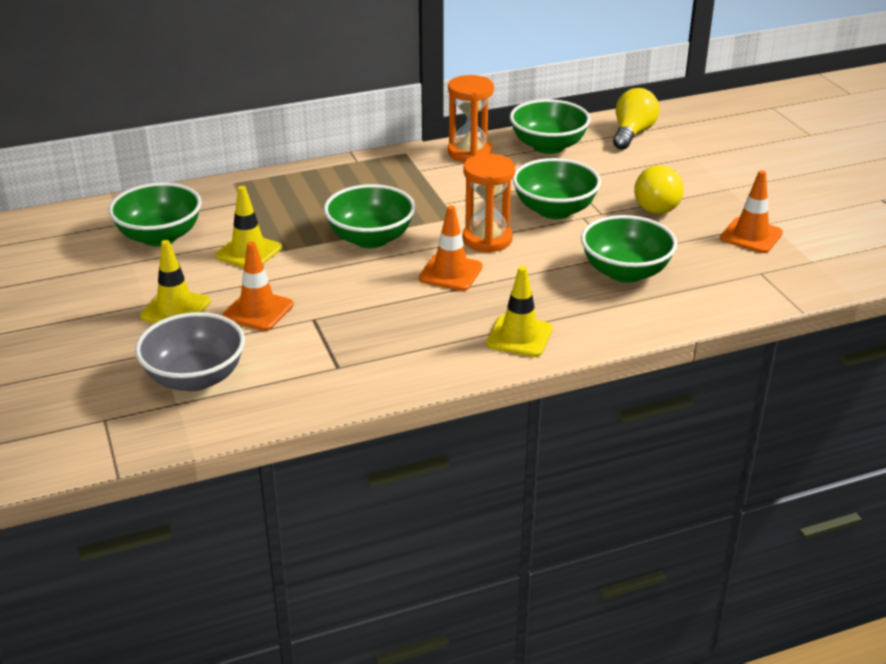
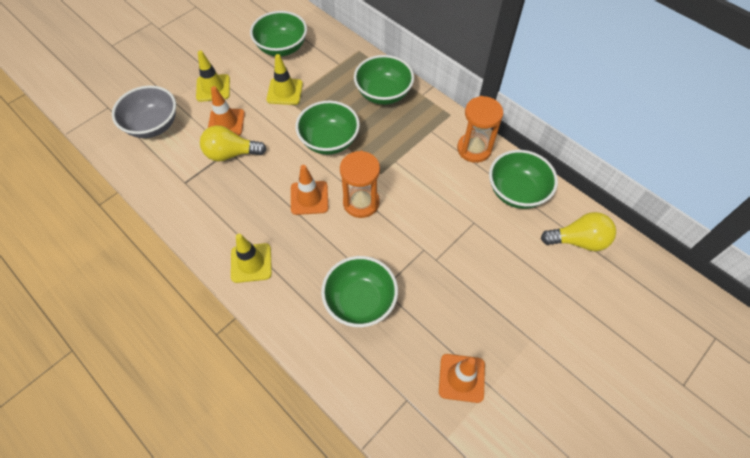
camera: 65 degrees right, 25 degrees up
(554, 210) = (423, 228): green bowl -> green bowl (383, 94)
(659, 205) = (471, 295): yellow light bulb -> yellow light bulb (231, 154)

